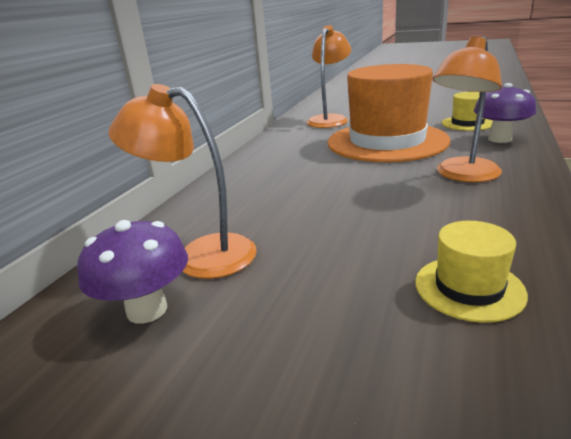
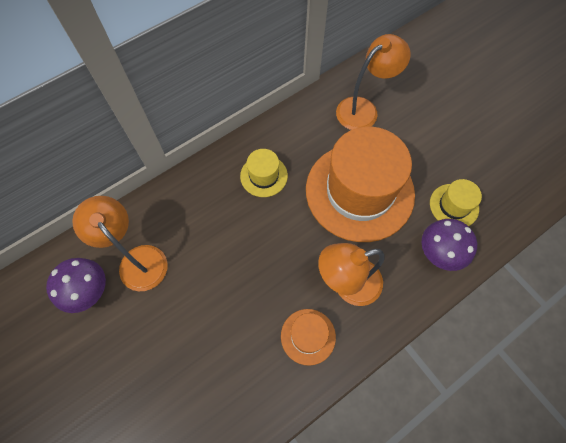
camera: 30 degrees right, 40 degrees up
(469, 288) = (226, 386): yellow hat -> yellow hat (264, 176)
(486, 212) = (308, 336): none -> orange hat

